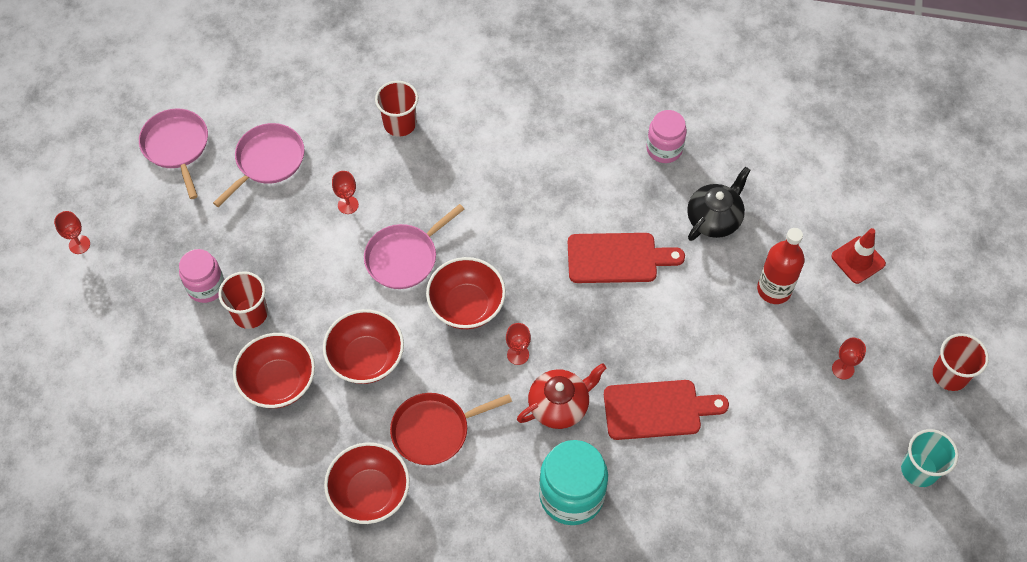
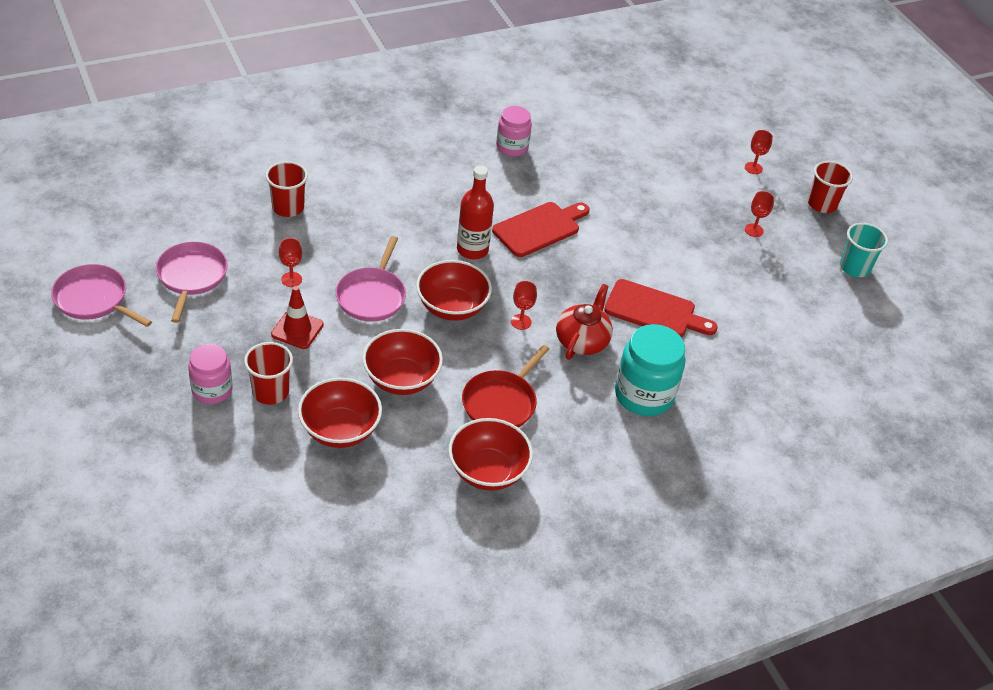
camera: 40 degrees left, 15 degrees down
(79, 244) = (57, 411): red goblet -> red goblet (753, 168)
(658, 409) = (654, 311): red cutting board -> red cutting board turned 60 degrees clockwise
(714, 219) = (586, 176): black teapot -> none
(774, 289) = (666, 202): red bottle -> red bottle (472, 250)
(858, 260) = (704, 162): red traffic cone -> red traffic cone (297, 329)

